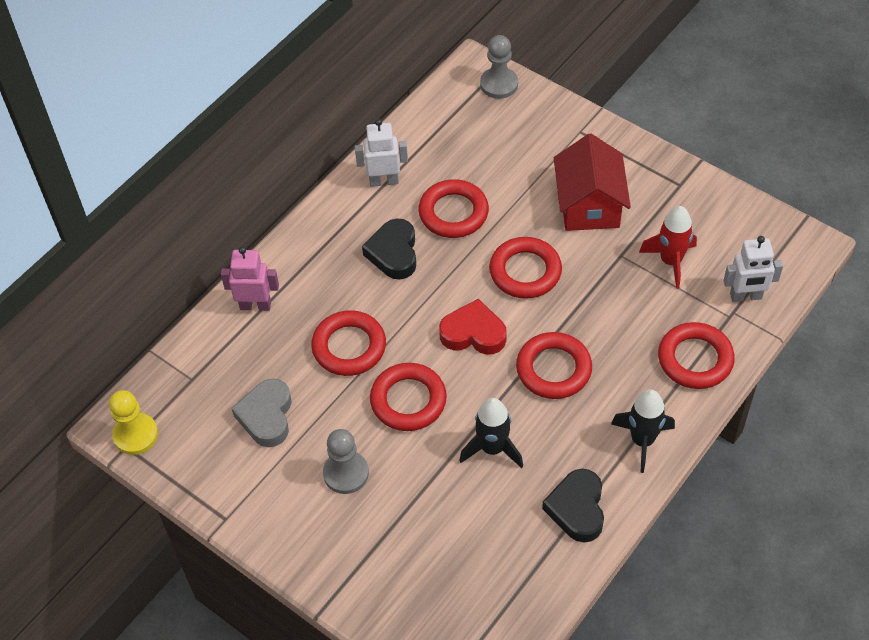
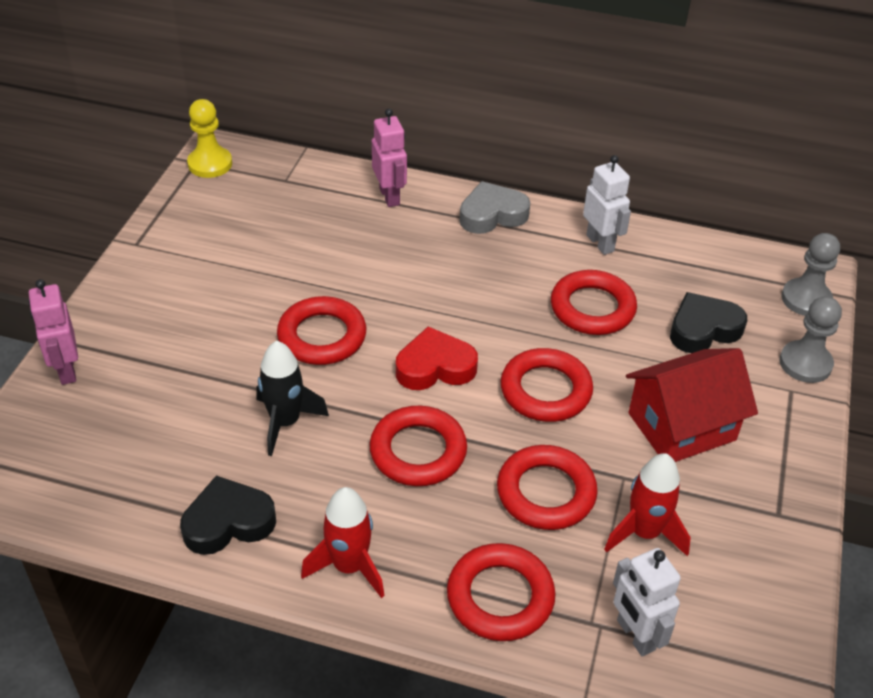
camera: 65 degrees right, 10 degrees down
(266, 416) = (262, 239): grey heart -> grey heart (492, 214)
(346, 473) = (213, 312): grey pawn -> grey pawn (805, 363)
(349, 347) = (370, 274): red ring -> red ring (546, 492)
(369, 600) = (66, 370): none -> pink robot
(394, 253) = (509, 275): black heart -> black heart (703, 329)
(473, 333) = (435, 367): red heart -> red heart turned 90 degrees counterclockwise
(642, 440) = (349, 566): black rocket -> red rocket

